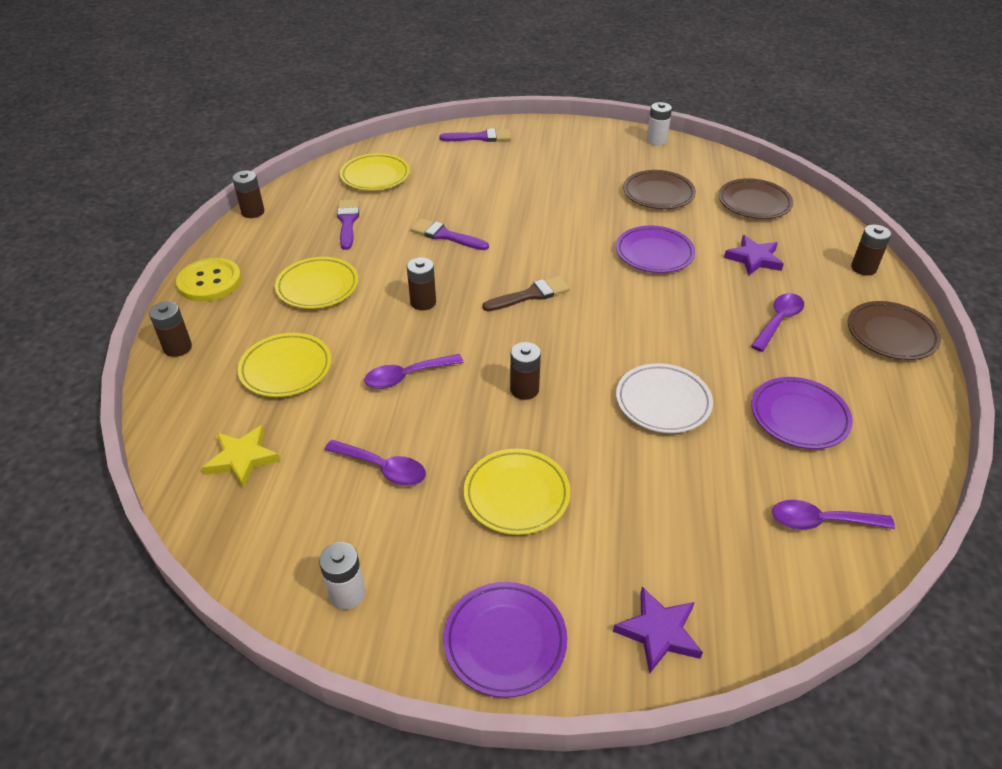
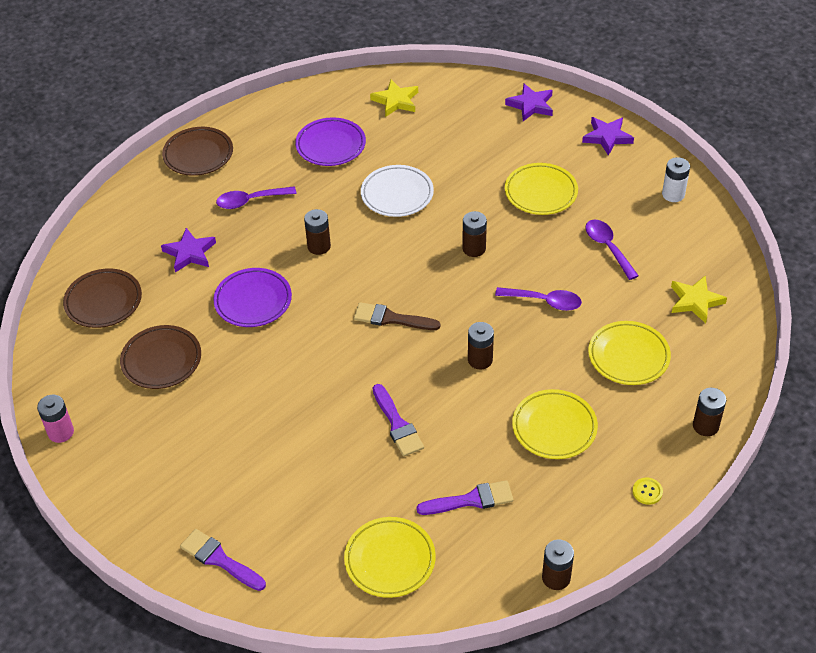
camera: 140 degrees left, 5 degrees up
(210, 282) = (647, 491): yellow button -> yellow button, size x0.45
(348, 222) = (471, 500): purple brush -> purple brush turned 135 degrees counterclockwise
(505, 641) = (607, 137): purple plate -> purple star
(656, 140) = (61, 432): white battery -> pink battery
(821, 521) = (396, 101): purple spoon -> yellow star
(863, 268) = (130, 202): brown battery -> brown battery (319, 246)

